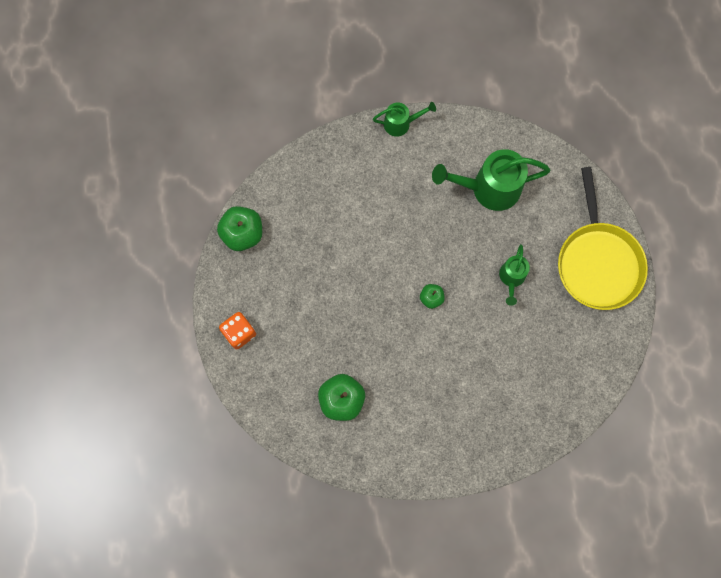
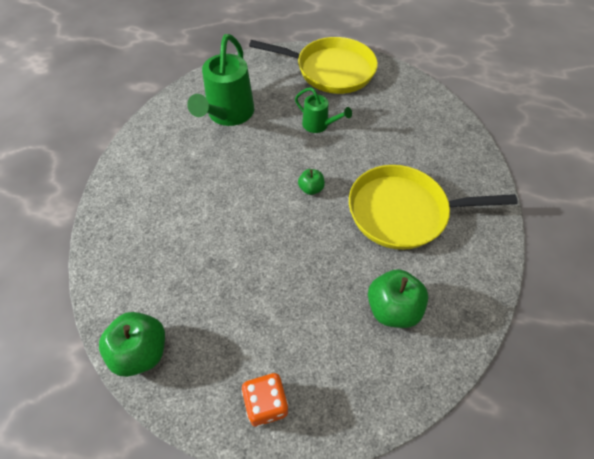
camera: 70 degrees left, 20 degrees down
(401, 123) = (123, 155): green watering can -> none
(438, 385) = (402, 212): none -> yellow pan

